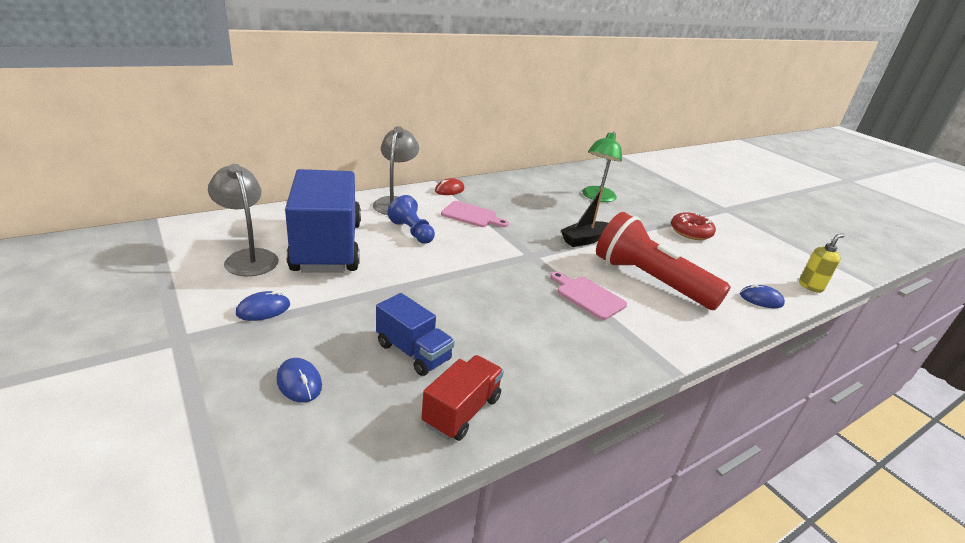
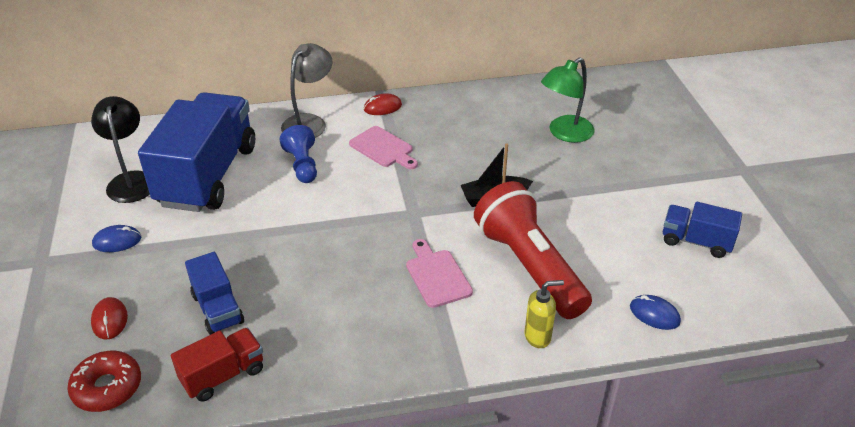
camera: 25 degrees right, 10 degrees up
(248, 257) = (131, 180): grey lamp -> black lamp
(299, 382) = (110, 320): blue mouse -> red mouse
(690, 232) = (651, 203): red donut -> red donut (107, 387)
(740, 251) = (696, 241): none -> blue truck
(810, 286) = (748, 308): yellow soap dispenser -> yellow soap dispenser (538, 337)

